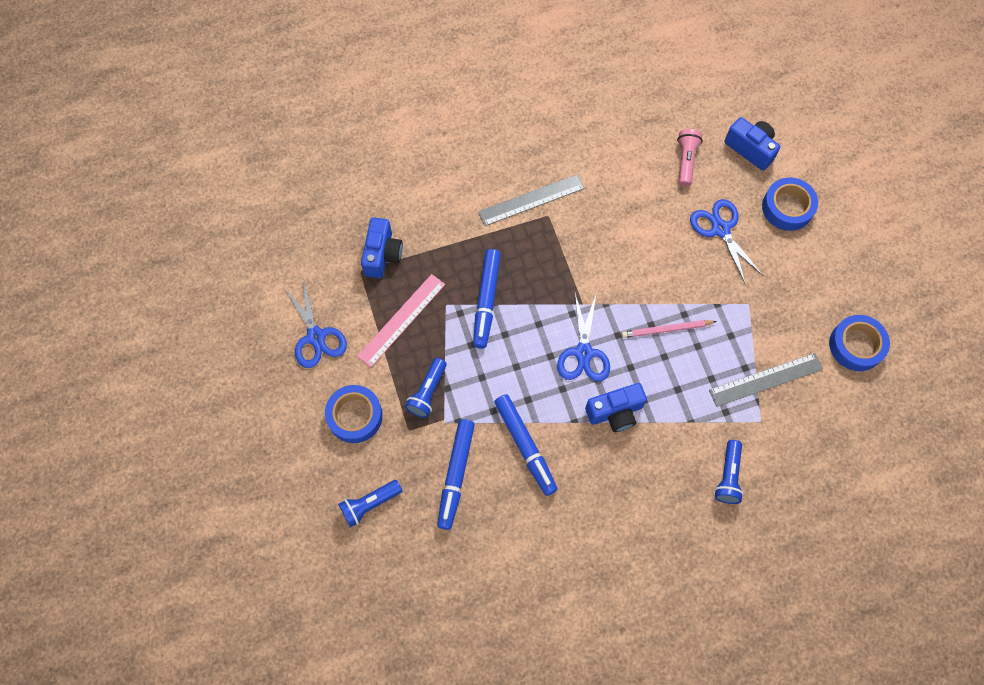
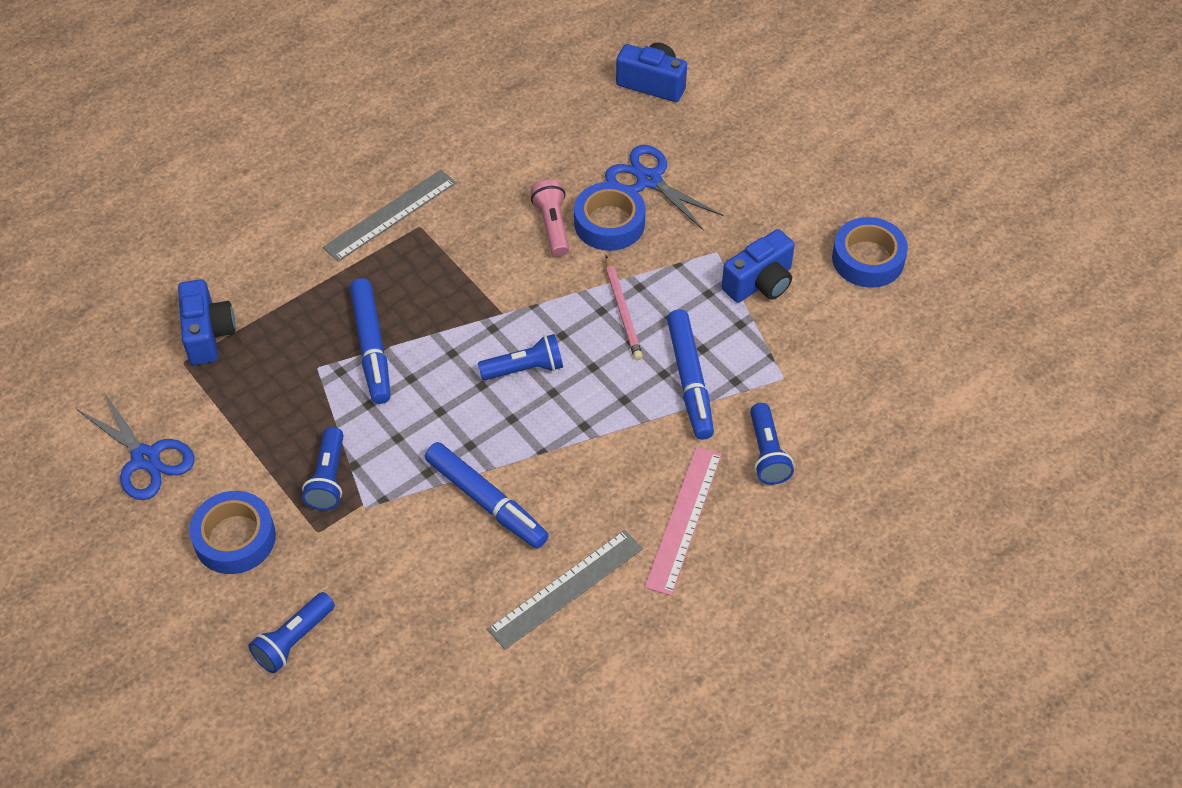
camera: 20 degrees left, 15 degrees down
(401, 320) = (261, 403): pink ruler -> pink ruler (683, 519)
(455, 475) = (403, 566): blue marker -> blue marker (689, 380)
(583, 353) = (525, 369): blue scissors -> blue flashlight
(615, 412) = (592, 425): blue camera -> blue camera (760, 283)
(666, 330) = (623, 311): pink pencil -> pink pencil turned 75 degrees counterclockwise
(686, 161) = (576, 118): pink flashlight -> pink flashlight (552, 226)
(766, 380) = (771, 330): grey ruler -> grey ruler (566, 589)
(787, 207) = (723, 134): blue tape -> blue tape (609, 223)

